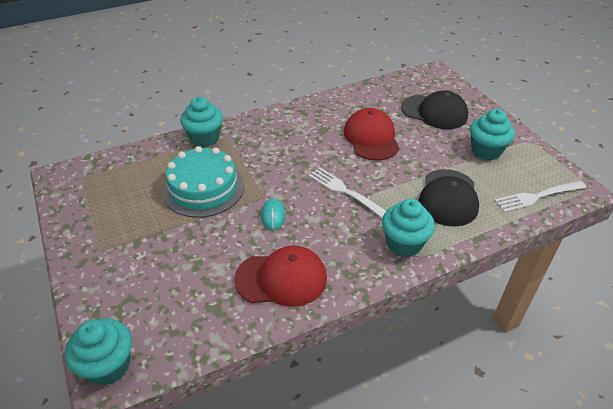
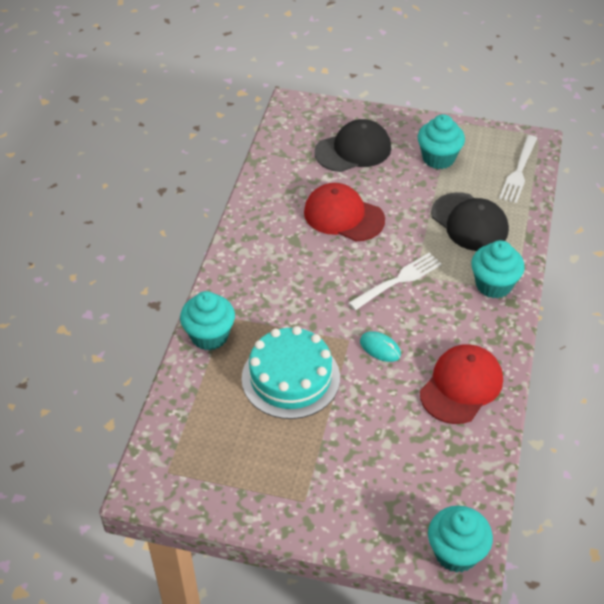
camera: 50 degrees left, 5 degrees up
(345, 192) = (398, 280): white fork -> white fork turned 150 degrees clockwise

